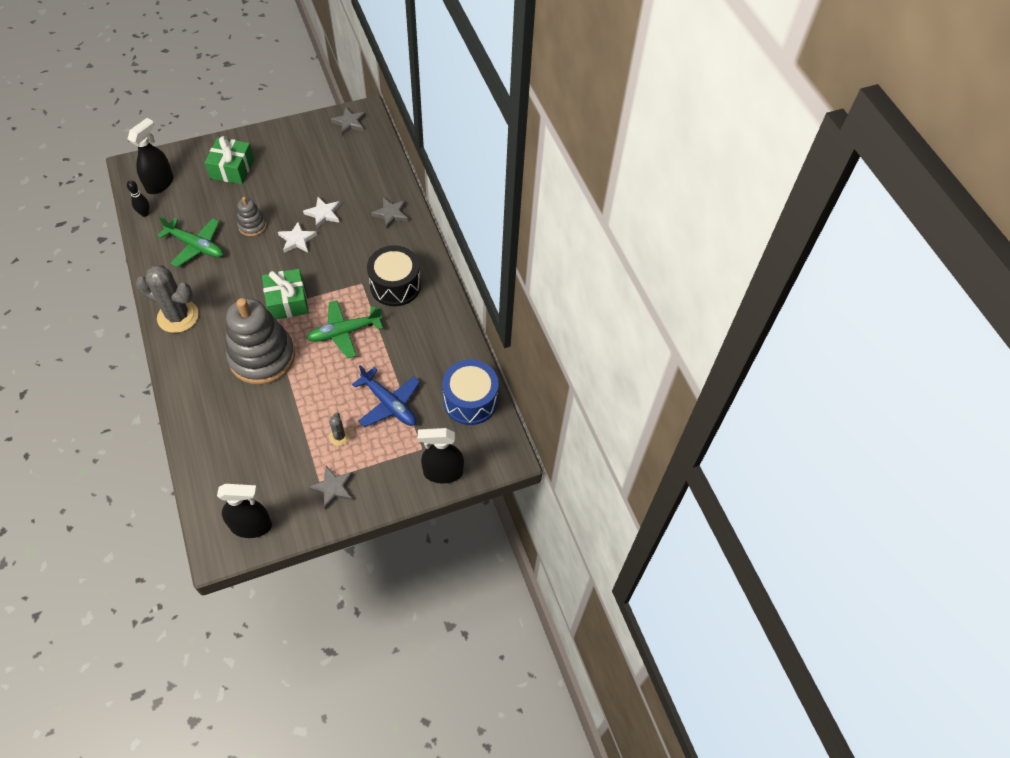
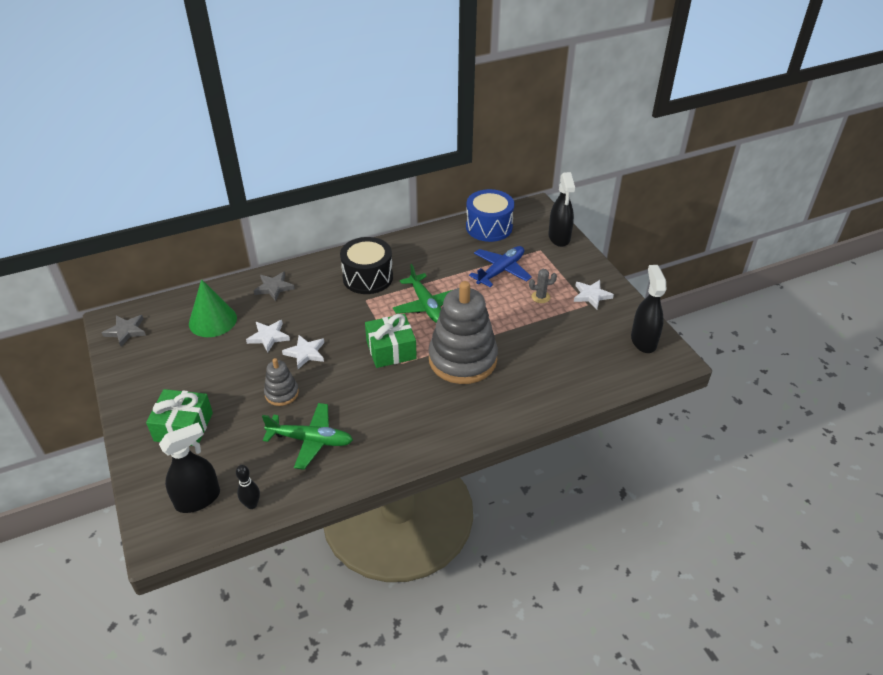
camera: 90 degrees left, 15 degrees down
(160, 183) = (198, 499): black spray bottle -> black spray bottle turned 120 degrees clockwise
(178, 316) = (417, 437): grey cactus -> none
(196, 246) = (311, 440): green plane -> green plane turned 75 degrees clockwise
(333, 488) = (591, 295): grey star -> white star
(352, 175) = (212, 320): none -> green cone

